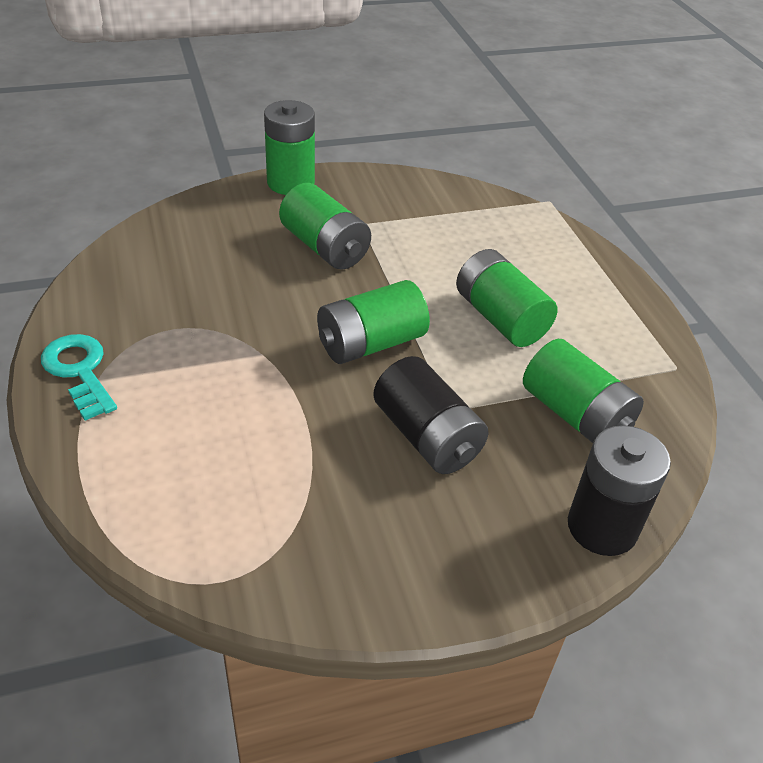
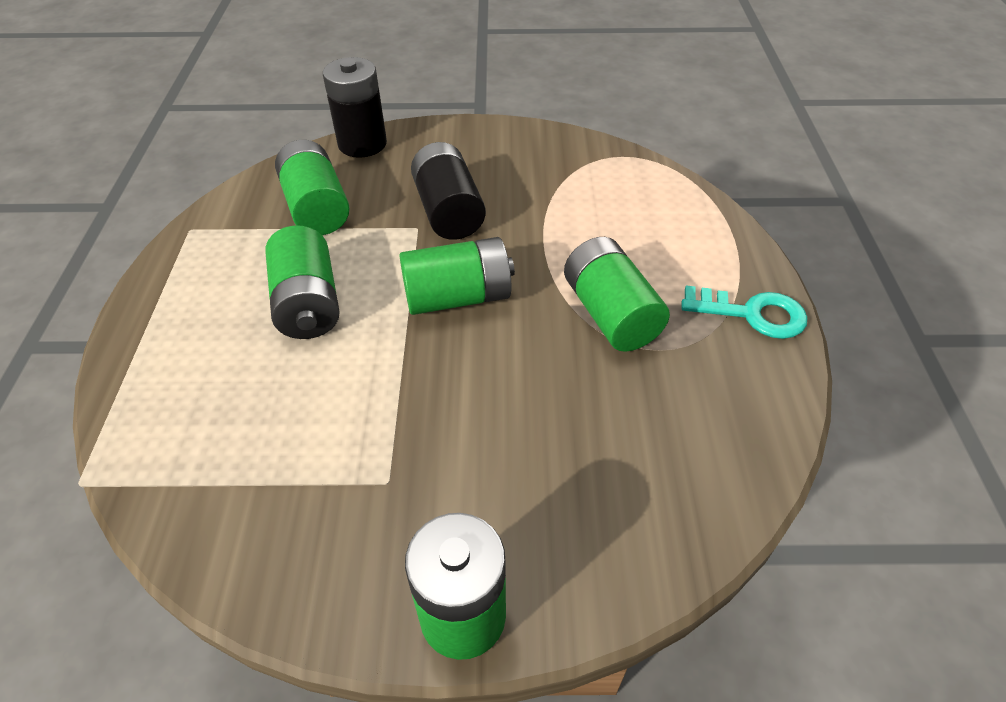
camera: 160 degrees left, 5 degrees up
(79, 371) = (752, 314): turquoise key -> turquoise key turned 60 degrees counterclockwise
(325, 247) = (457, 443): green battery -> green battery (610, 314)

